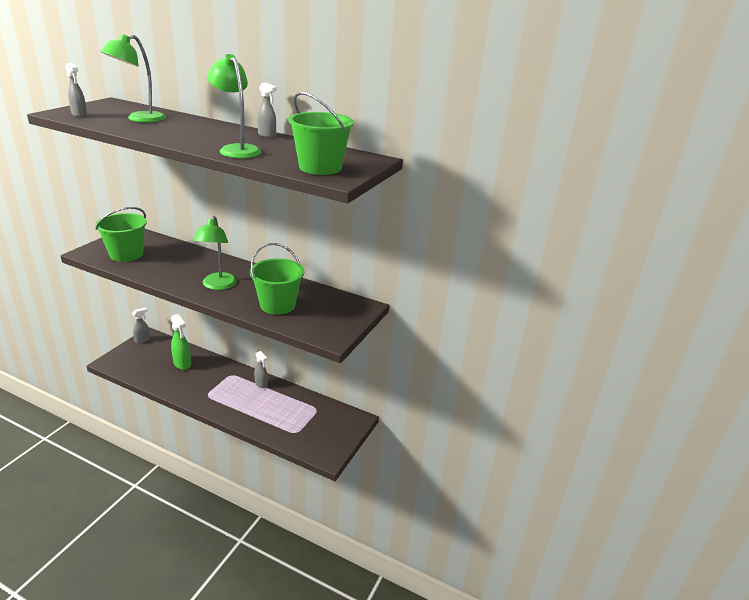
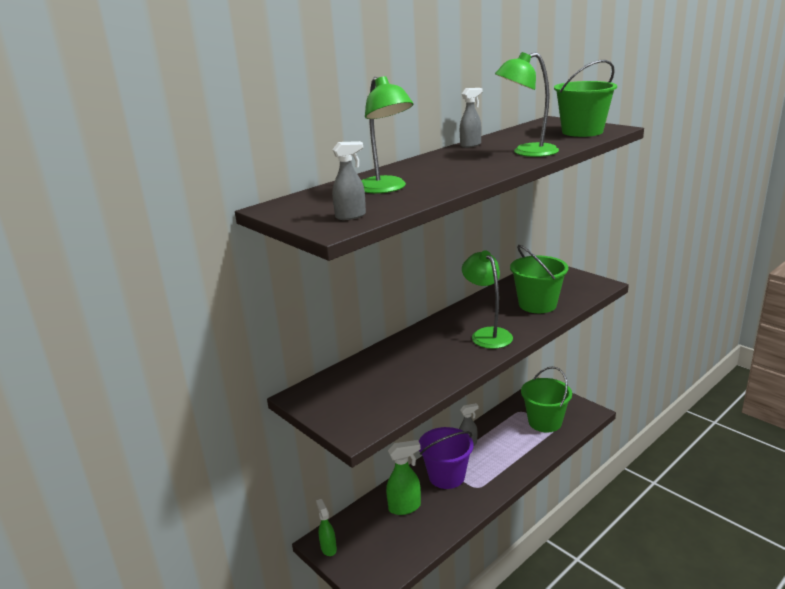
camera: 65 degrees left, 5 degrees down
(126, 254) = (377, 397): green bucket -> green bucket (545, 422)
(142, 340) = (328, 548): grey spray bottle -> green spray bottle
(217, 285) = (487, 334): green lamp -> green lamp turned 135 degrees counterclockwise
(219, 378) = (446, 476): none -> purple bucket

